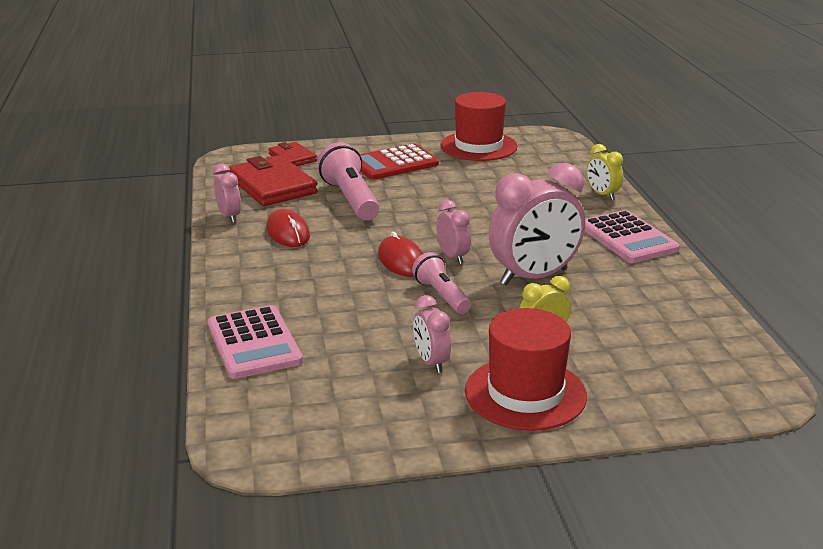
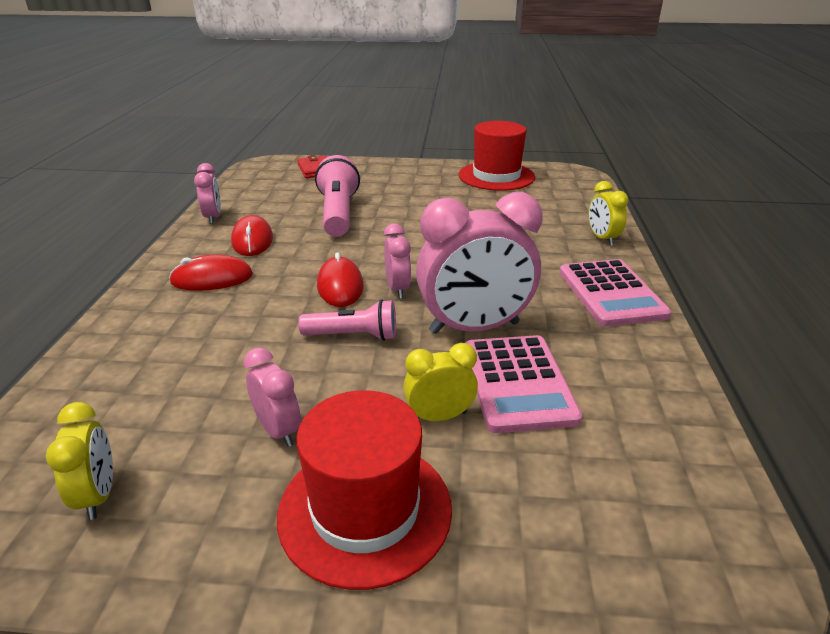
camera: 15 degrees right, 5 degrees up
(254, 343) = (107, 365): pink calculator -> pink calculator (517, 383)
(272, 186) = (277, 193): red wallet -> none
(281, 269) = (212, 279): none -> red mouse
(333, 416) = (98, 495): none -> yellow clock
(394, 163) = (404, 184): red calculator -> none
(431, 362) = (278, 430): pink clock -> pink clock turned 150 degrees clockwise
(441, 295) = (354, 336): pink flashlight -> pink flashlight turned 105 degrees clockwise

